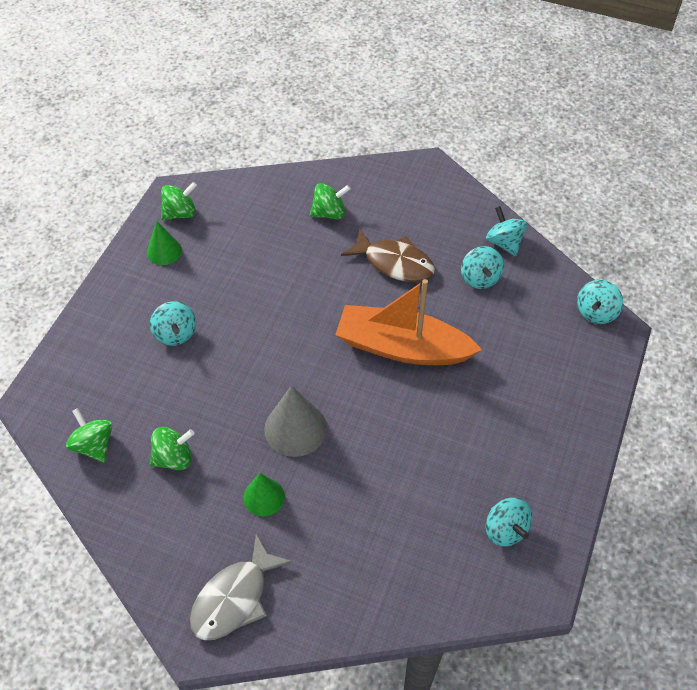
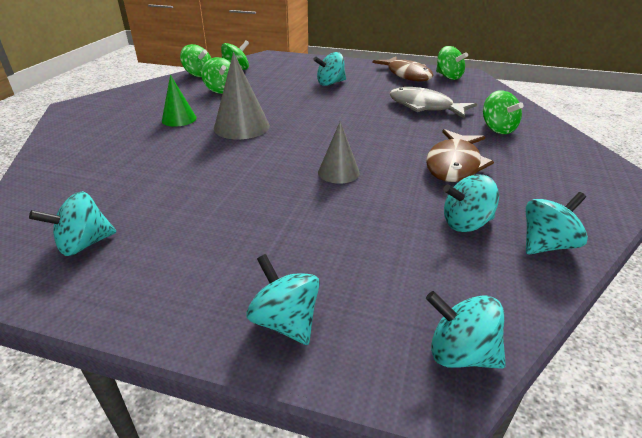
camera: 85 degrees right, 20 degrees down
(100, 494) = (198, 74): none -> green spinning top
(164, 251) = (407, 75): green cone -> brown fish
(235, 598) = (98, 115): grey fish -> grey fish (424, 107)
(402, 347) = (338, 172): orange boat -> grey cone
(578, 392) = (285, 321): none -> turquoise spinning top

